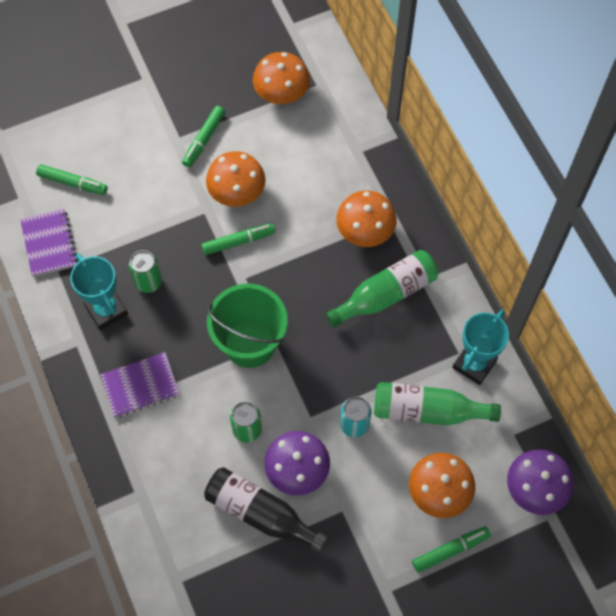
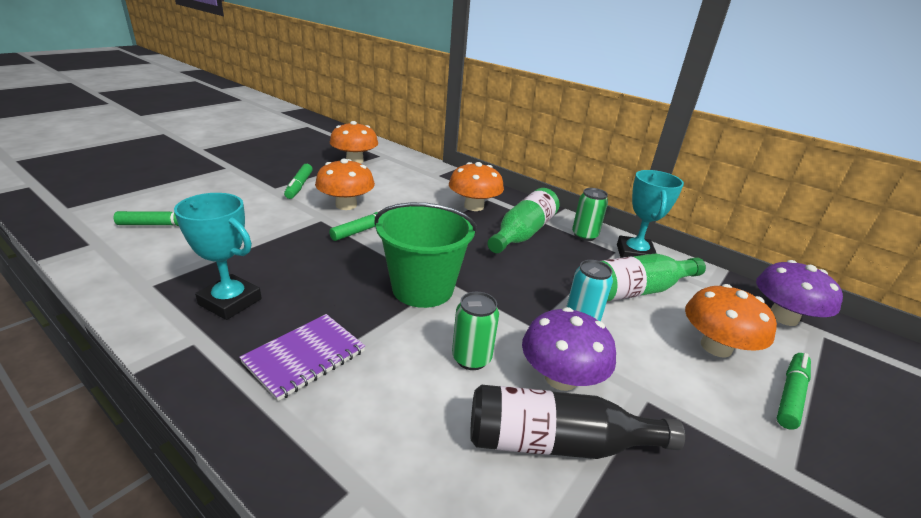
camera: 30 degrees left, 35 degrees down
(49, 243) = (137, 267): purple notebook -> none
(148, 282) = (278, 270): green can -> green can (584, 235)

